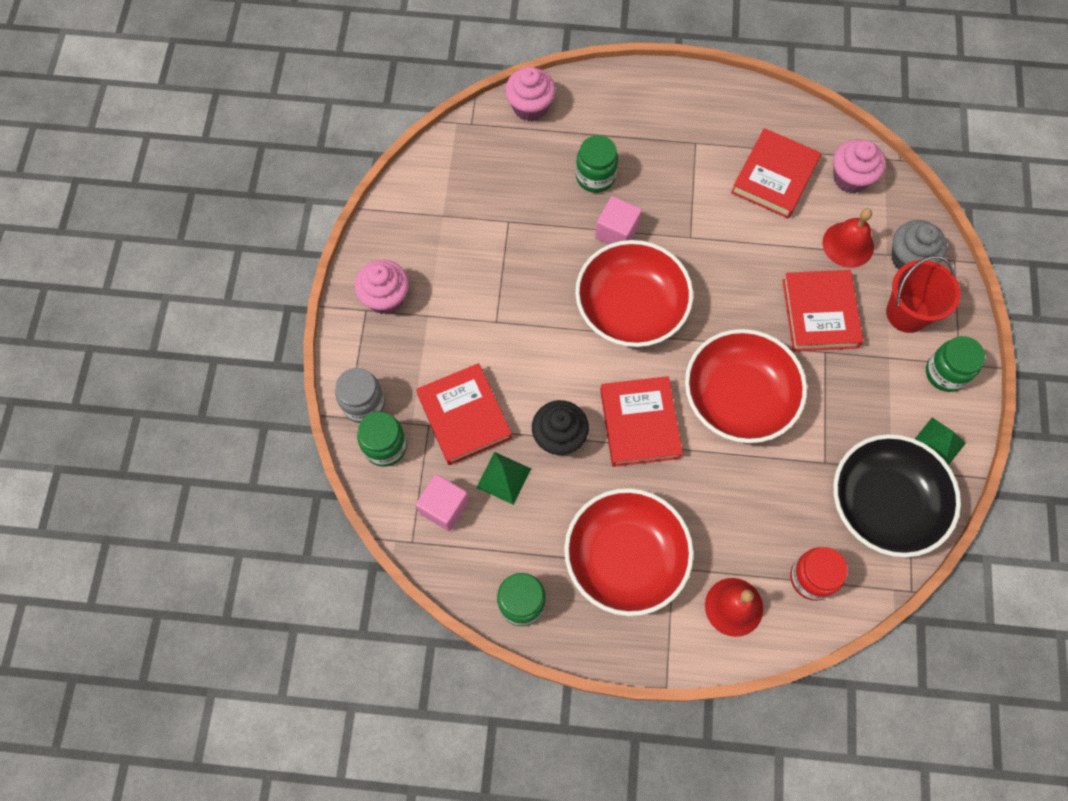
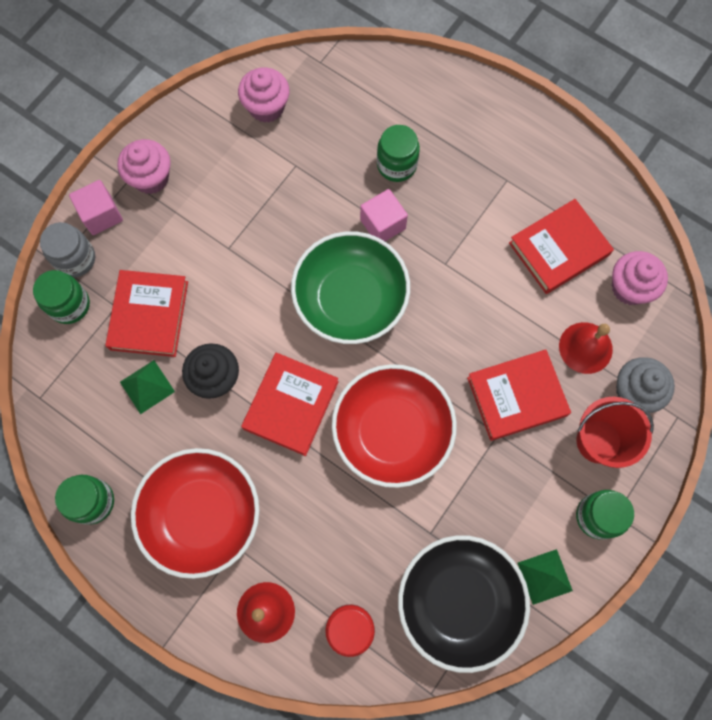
camera: 30 degrees right, 5 degrees up
(444, 507) = (83, 383): pink cube -> pink cube (101, 215)
(530, 107) = (380, 73): pink cupcake -> pink cupcake (266, 107)
(631, 307) = (350, 298): red bowl -> green bowl
(820, 313) = (517, 396): red book -> red book turned 45 degrees clockwise

